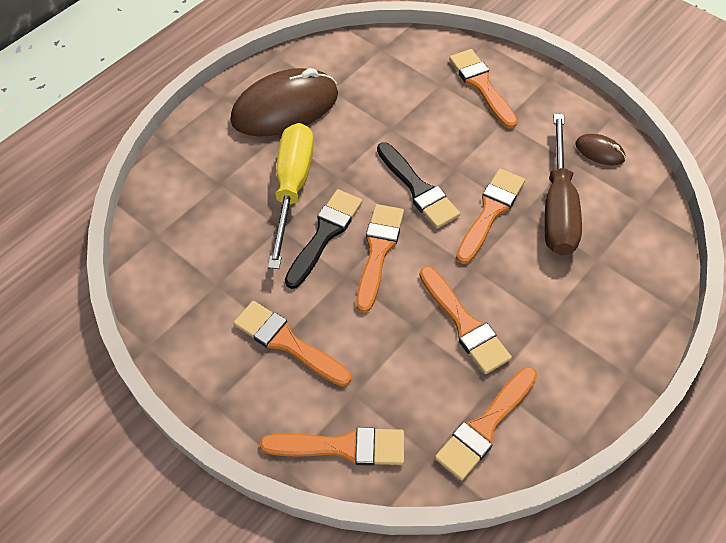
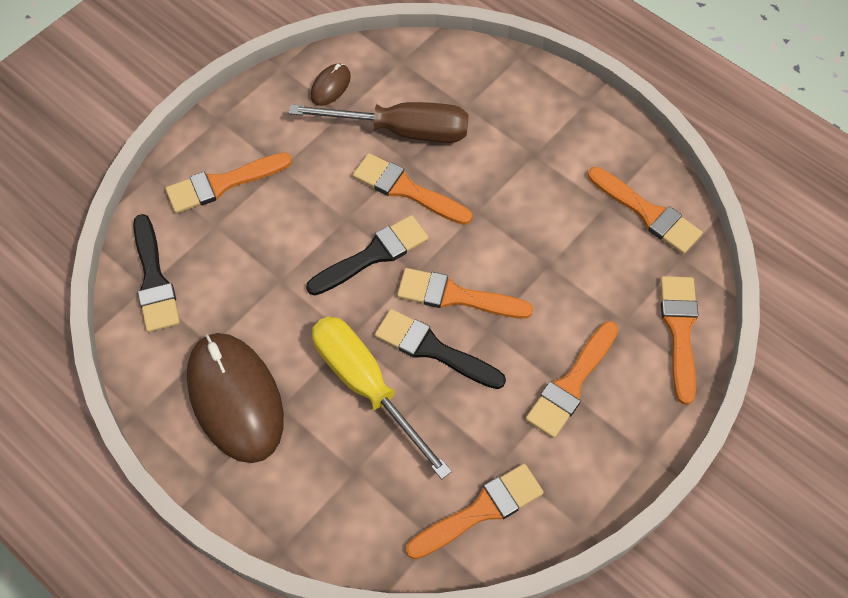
camera: 90 degrees left, 5 degrees up
(292, 188) = (366, 386): yellow screwdriver -> yellow screwdriver turned 45 degrees clockwise
(388, 53) = (154, 280): none -> black brush
(465, 324) = (542, 222): orange brush -> orange brush (480, 510)

